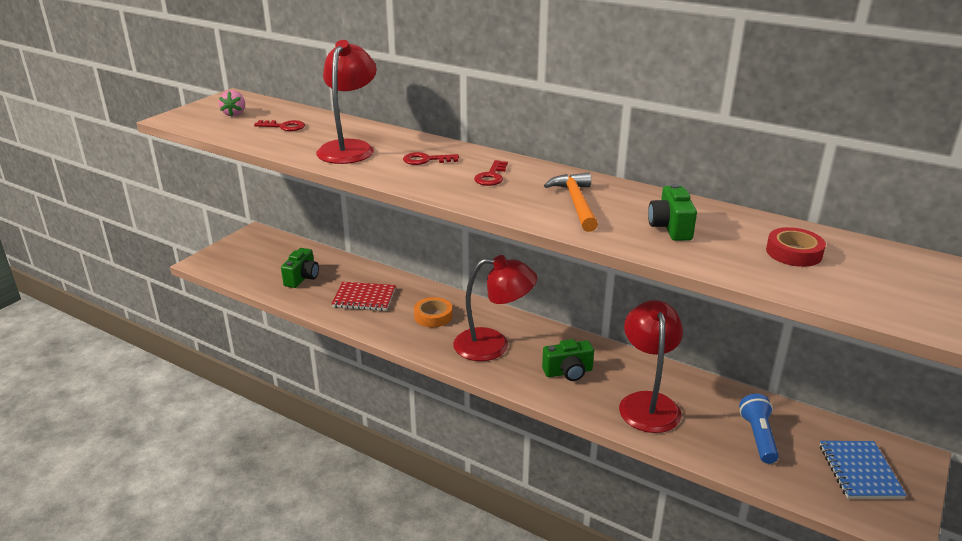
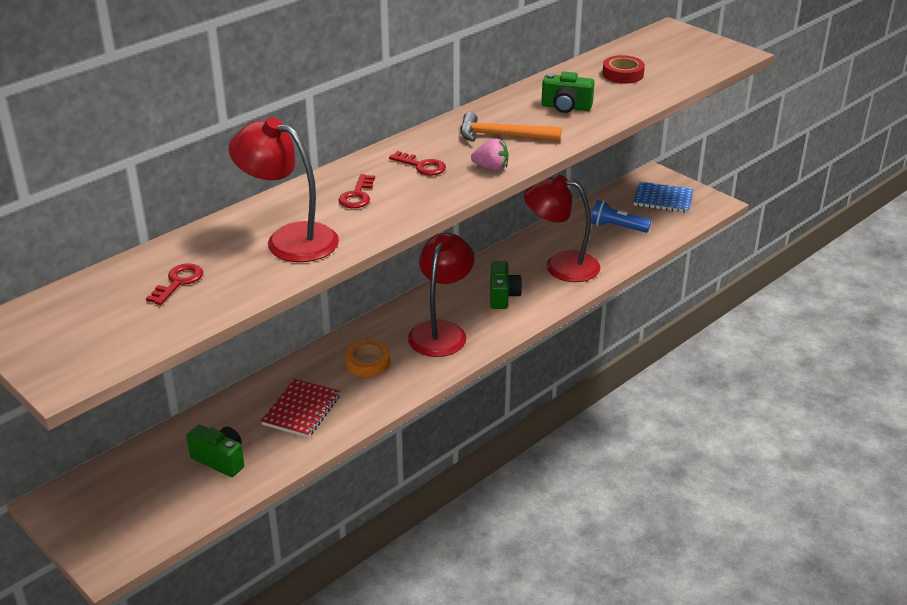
camera: 75 degrees left, 5 degrees up
(234, 114) = (91, 322): pink strawberry -> pink strawberry (491, 168)

